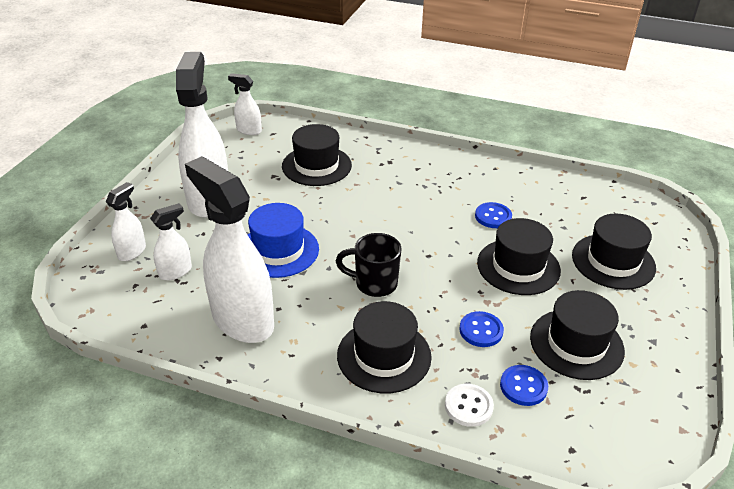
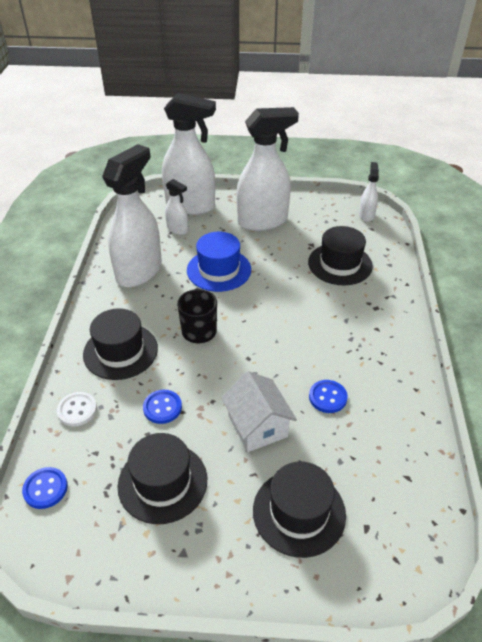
camera: 75 degrees right, 5 degrees up
(132, 252) = (191, 206): white spray bottle -> white spray bottle, size x2.12
(518, 266) = (257, 426): black hat -> white house
(523, 386) = (103, 444): blue button -> blue button (45, 488)

